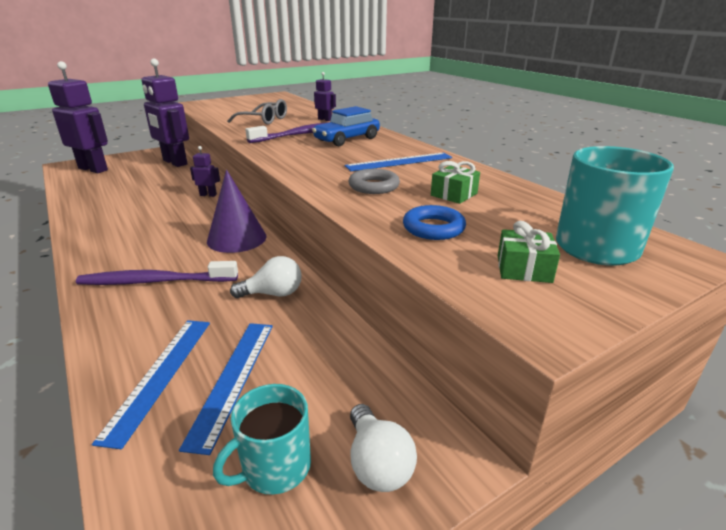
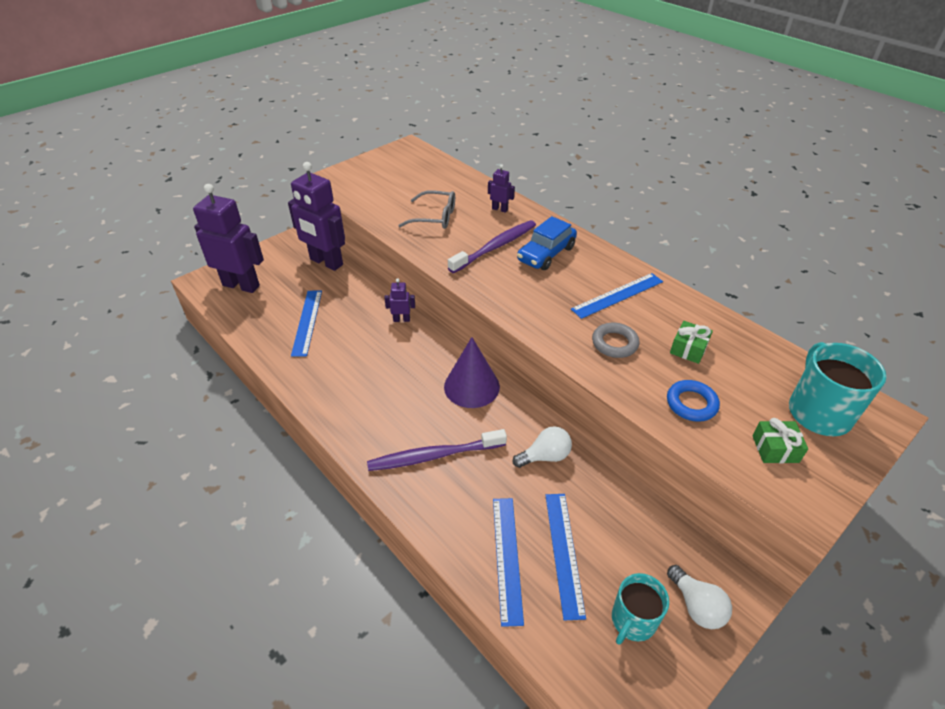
camera: 10 degrees left, 15 degrees up
(125, 190) = (307, 322): none -> blue ruler

